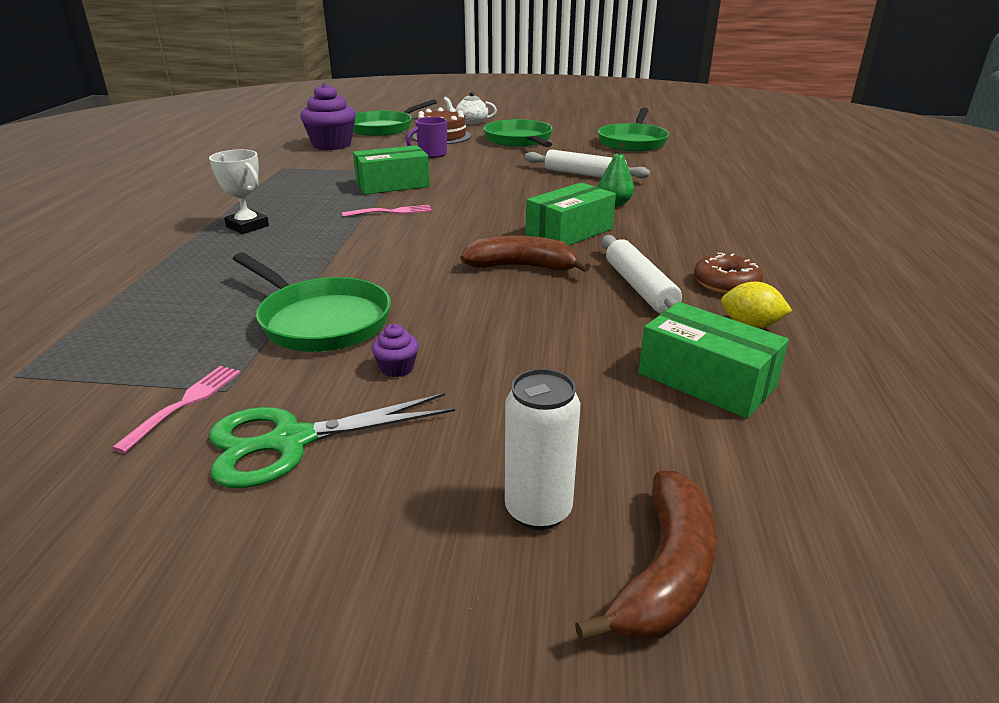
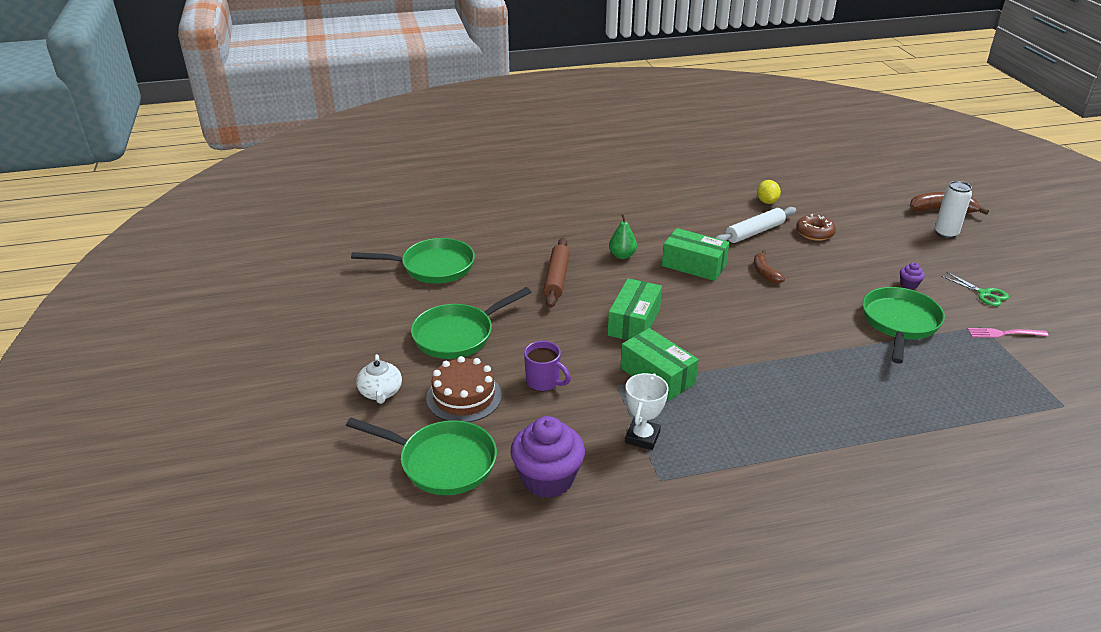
camera: 110 degrees left, 5 degrees up
(247, 226) = (818, 421): white trophy -> white trophy (642, 437)
(291, 441) = (984, 294): green scissors -> green scissors, size x0.60
(391, 212) = (722, 354): pink fork -> none
(522, 267) = (765, 272): brown banana -> brown banana, size x0.66
(584, 174) = (557, 278): white rolling pin -> brown rolling pin
(706, 380) = (828, 209): green box -> green box (634, 322)
(726, 283) = (725, 209): brown donut -> brown donut (814, 233)

